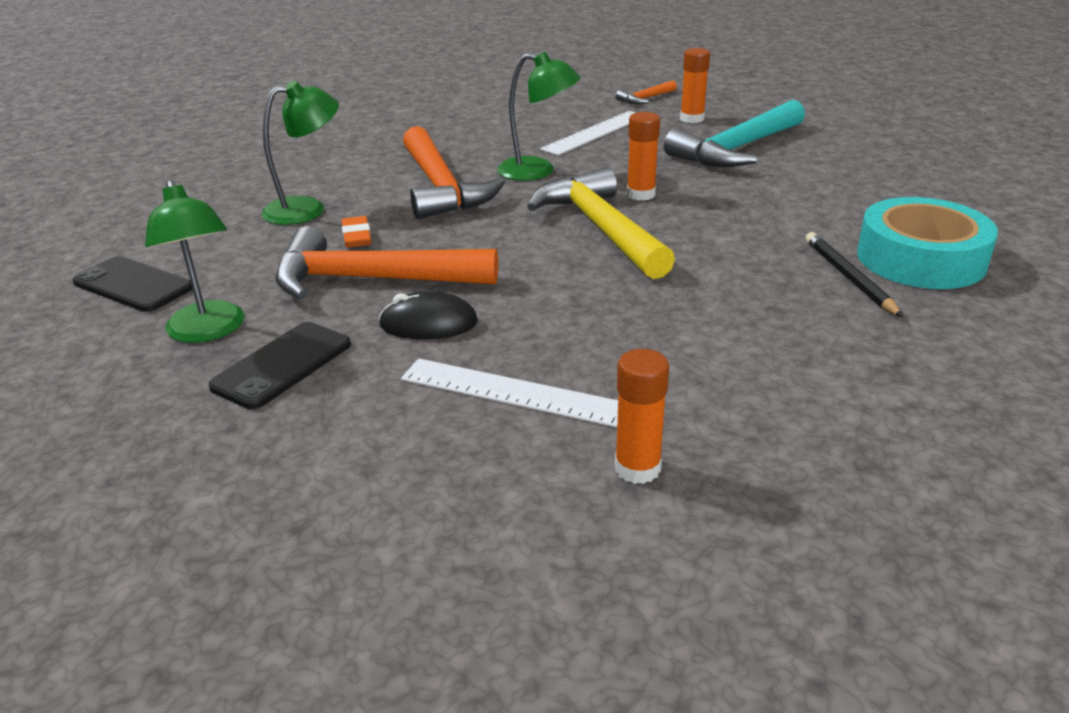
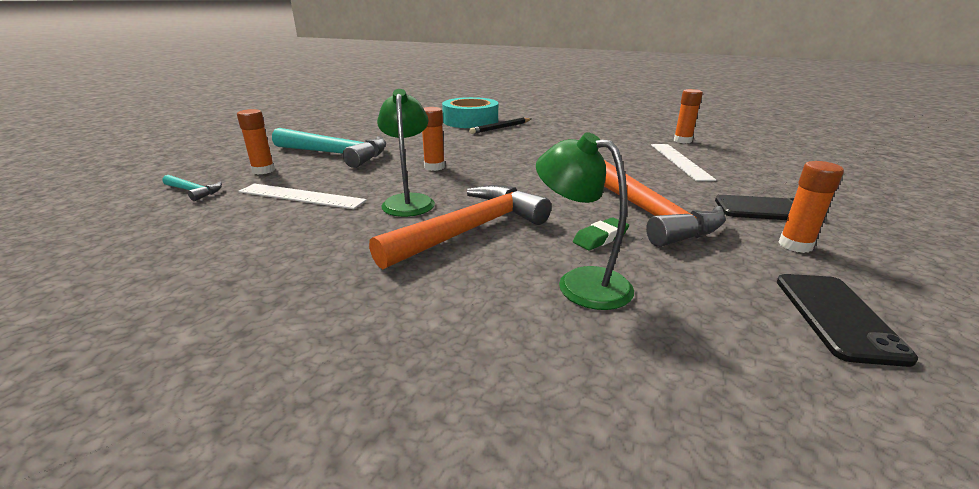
camera: 115 degrees left, 5 degrees down
(209, 331) = (795, 245): green lamp -> orange glue stick
(357, 237) = (600, 238): orange eraser -> green eraser
(428, 324) = (663, 186): black mouse -> none
(601, 228) = (497, 169): yellow hammer -> none
(645, 98) = (193, 191): orange hammer -> turquoise hammer

